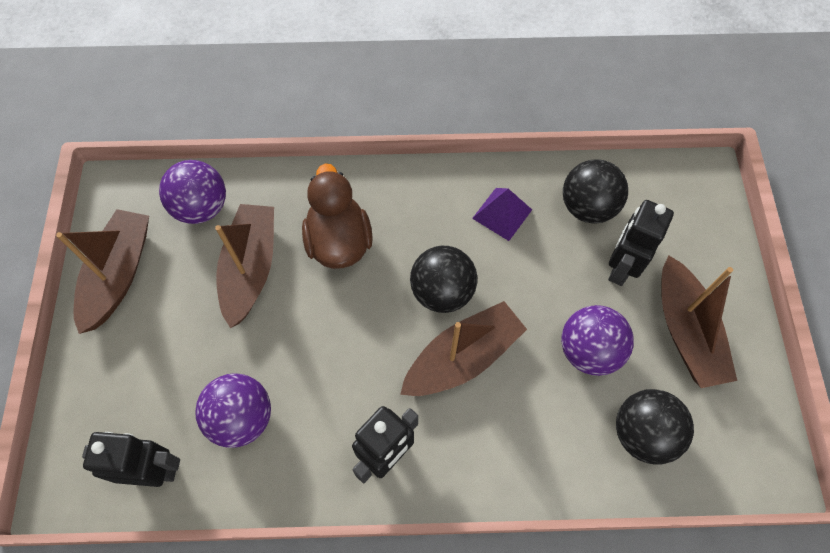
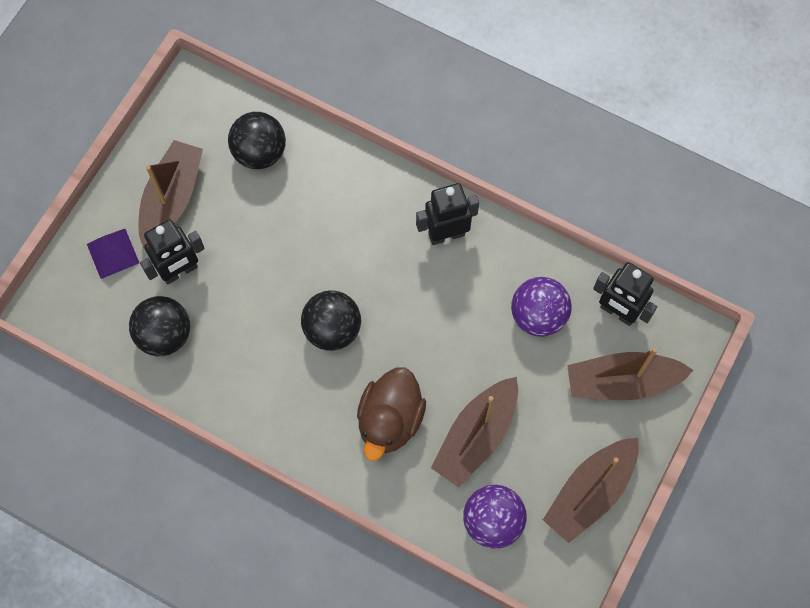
camera: 150 degrees left, 5 degrees up
(462, 357) = (350, 271): brown boat -> brown boat (622, 382)
(502, 213) = (239, 369): purple pyramid -> purple pyramid (113, 253)
(588, 350) = (253, 225): purple ball -> none

